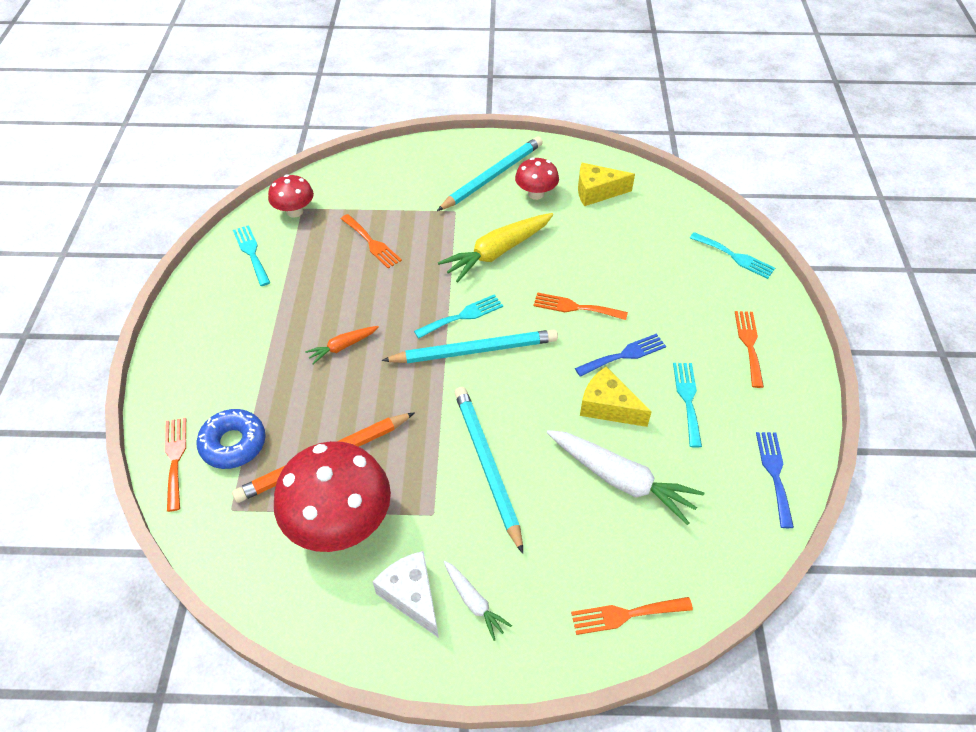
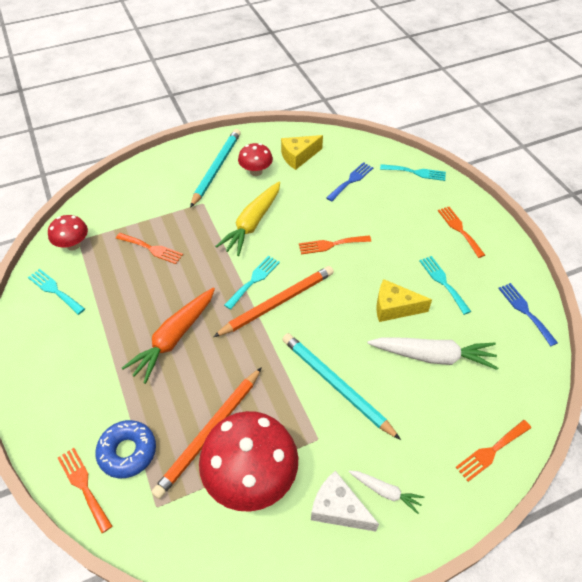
camera: 25 degrees left, 0 degrees up
(343, 347) = (174, 338): orange carrot -> orange carrot, size x1.90
(474, 350) = (277, 302): turquoise pencil -> orange pencil
(624, 355) = (384, 266): blue fork -> blue fork (351, 180)

